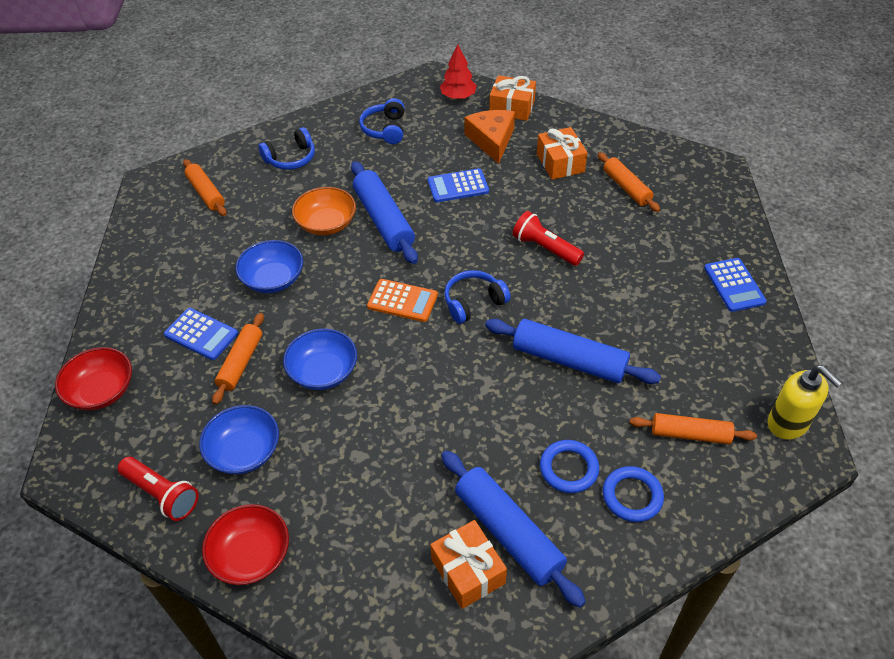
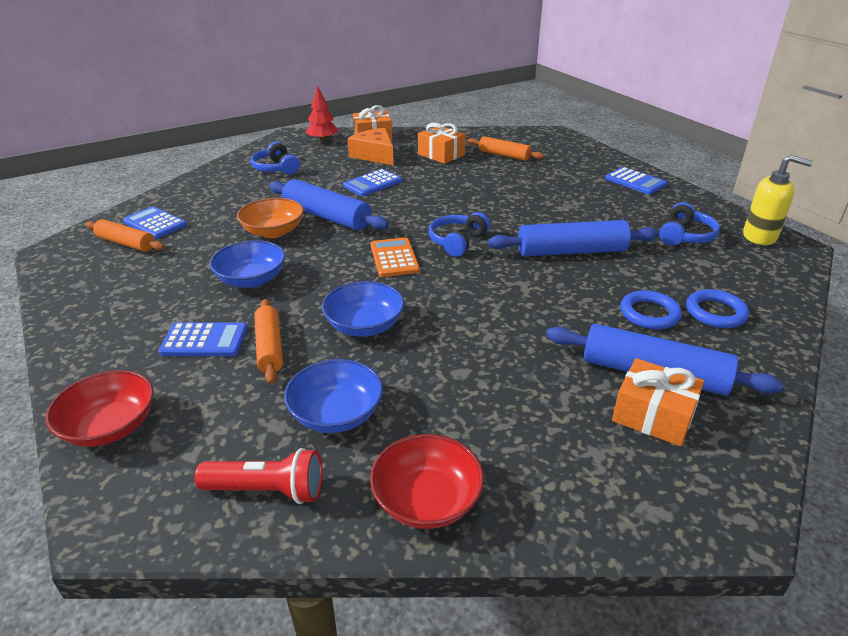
camera: 30 degrees left, 15 degrees down
(240, 174) = (155, 223): none -> blue calculator
(291, 158) = (200, 202): blue headphones -> blue headphones (685, 236)
(402, 301) = (394, 258): orange calculator -> orange calculator turned 90 degrees counterclockwise
(545, 248) = (480, 198): red flashlight -> none
(690, 434) = (707, 263): orange rolling pin -> none

